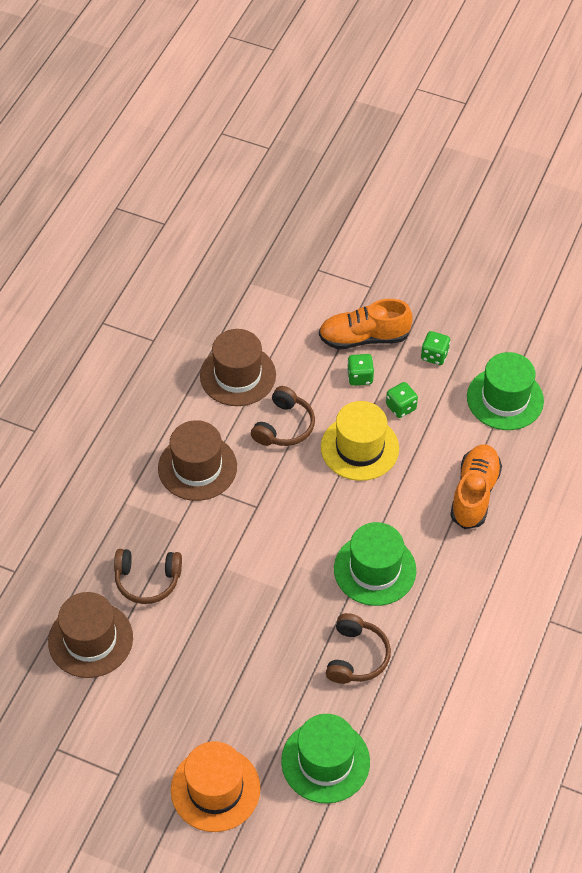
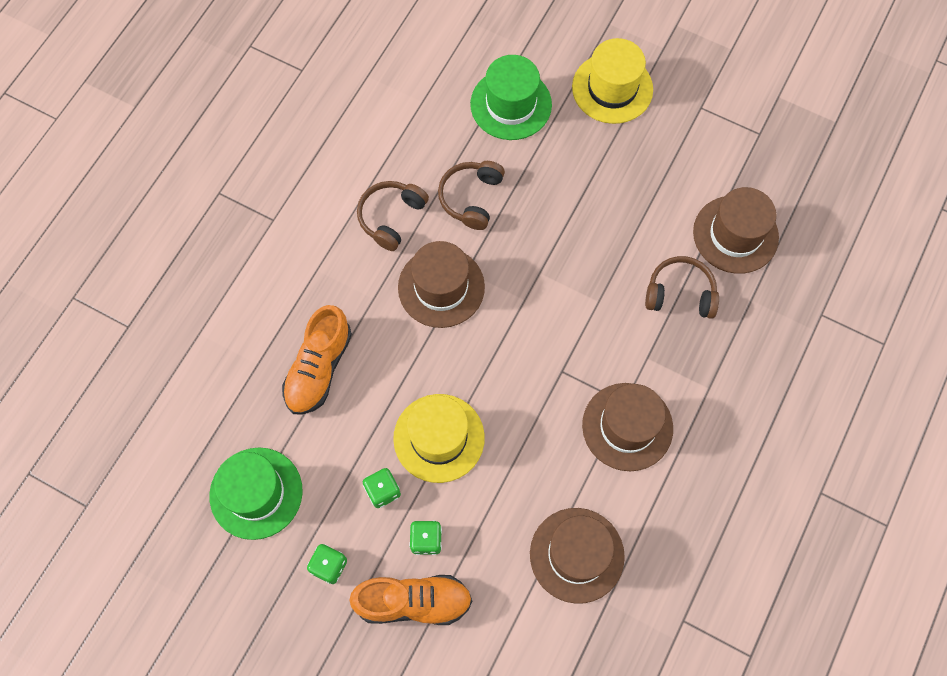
camera: 175 degrees left, 15 degrees up
(215, 789) = (612, 88): orange hat -> yellow hat
(284, 426) = (524, 475): brown headphones -> brown headphones (391, 217)
(375, 569) = (441, 287): green hat -> brown hat

